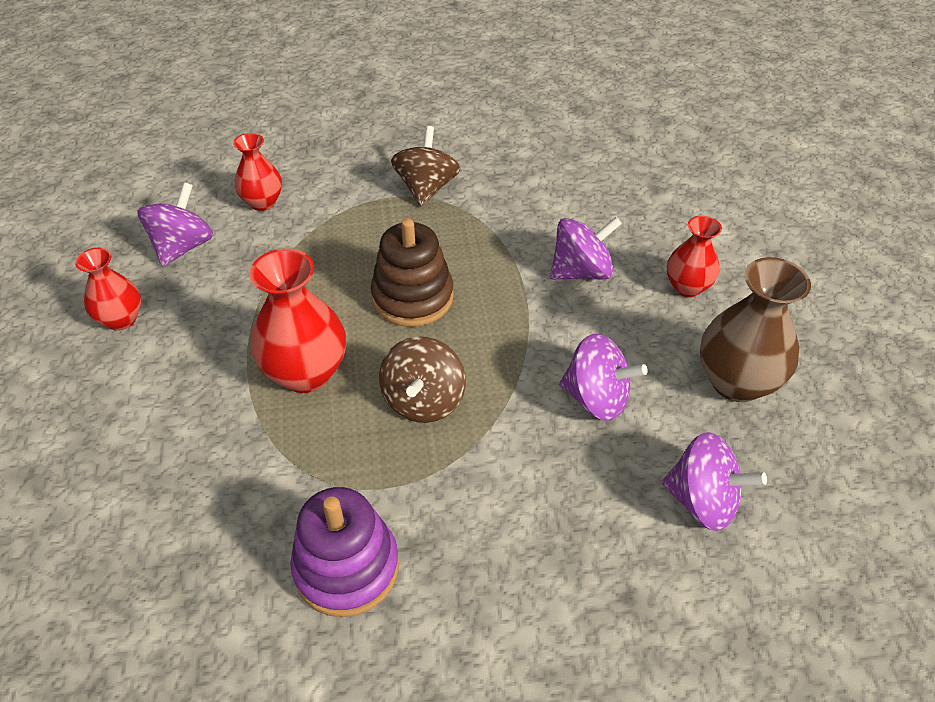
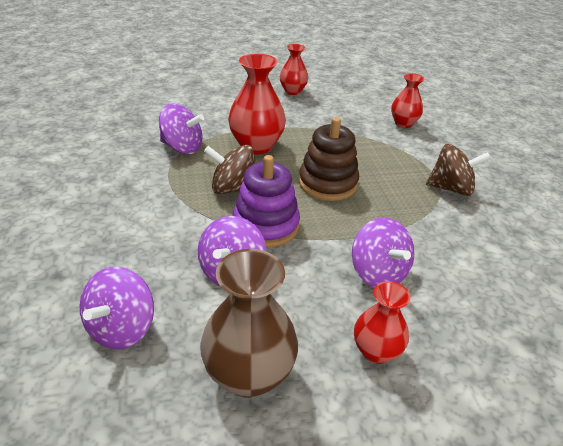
camera: 85 degrees right, 10 degrees down
(183, 247) = (353, 102): purple spinning top -> purple spinning top (182, 147)
(346, 567) = (118, 164): purple stacking toy -> purple stacking toy (266, 226)

